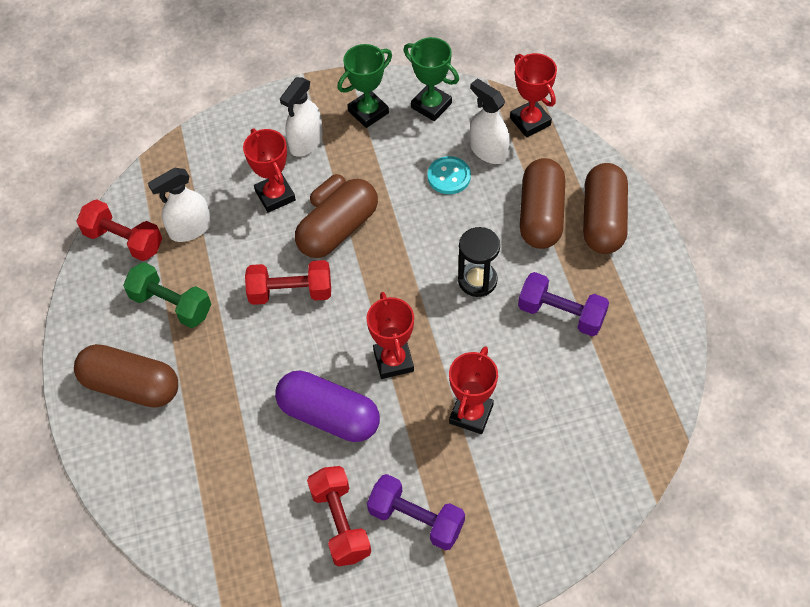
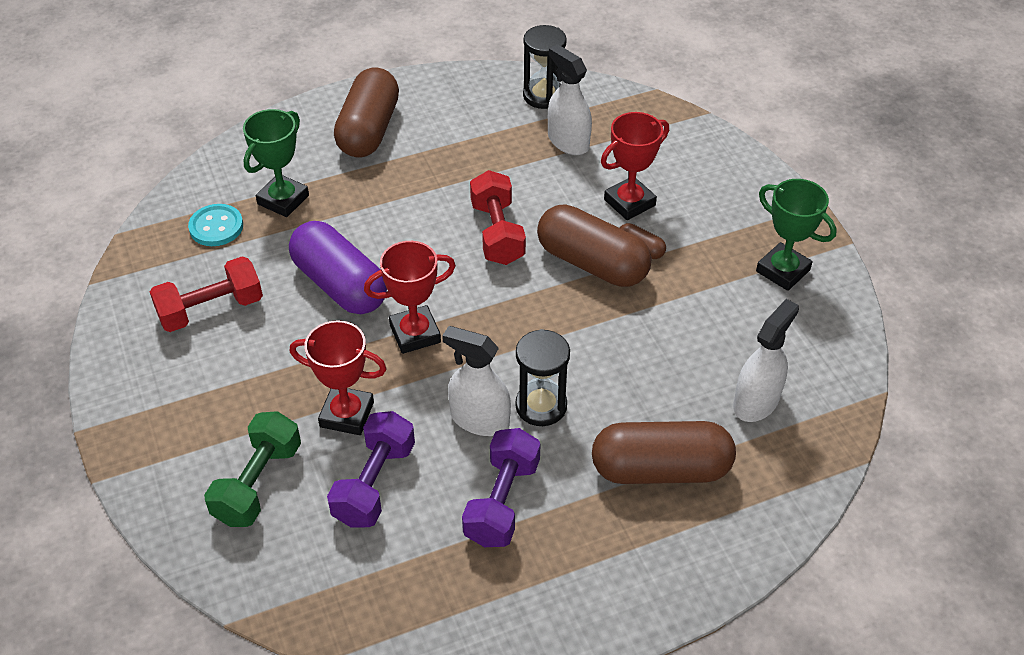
camera: 80 degrees right, 10 degrees down
(124, 240) = (543, 96): red dumbbell -> black hourglass
(171, 304) = (468, 142): green dumbbell -> green dumbbell (258, 483)
(306, 142) = (716, 219): white spray bottle -> white spray bottle (479, 419)
(329, 416) = (340, 285): purple capsule -> purple capsule turned 60 degrees counterclockwise
(416, 519) = (212, 374): purple dumbbell -> purple dumbbell (374, 483)
(431, 105) = (815, 333): green trophy -> green trophy (283, 200)
(449, 176) = (700, 362): turquoise button -> turquoise button (216, 227)
(530, 121) = (824, 447): red trophy -> none
(603, 220) = (669, 546): brown capsule -> none

